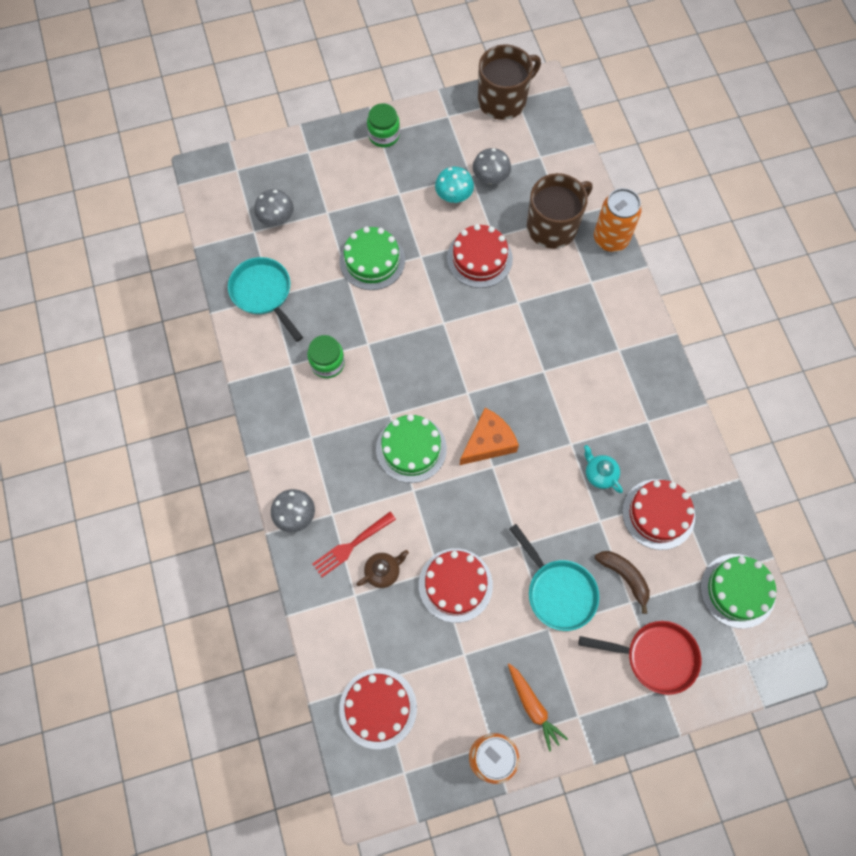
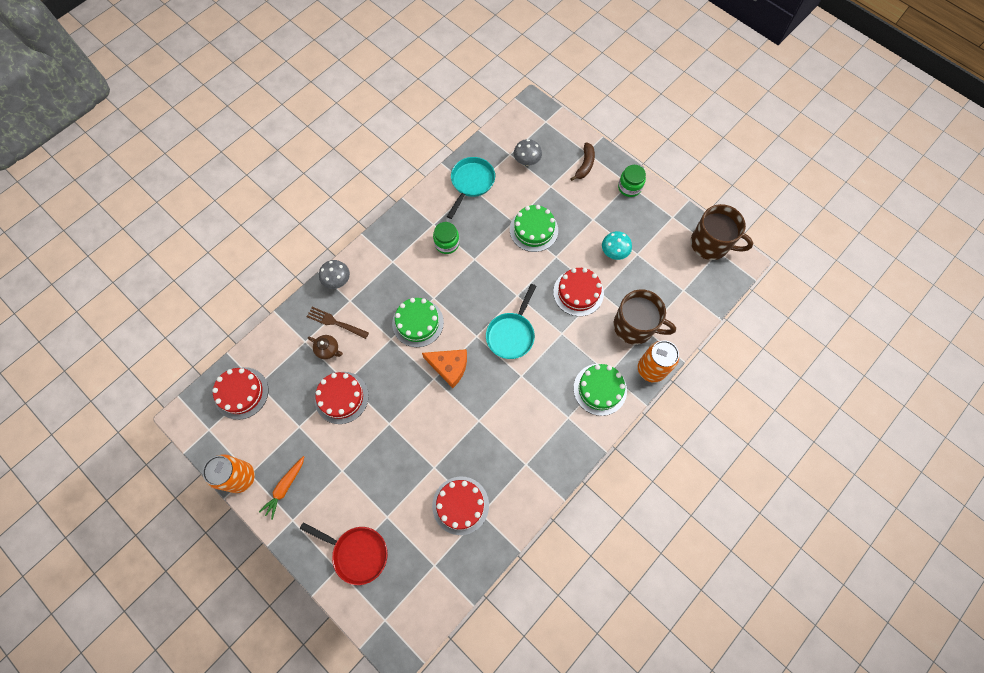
camera: 60 degrees right, 0 degrees up
(351, 545) = (335, 322): red fork -> brown fork
(490, 178) = (644, 267): grey mushroom -> none
(558, 591) = (370, 464): turquoise pan -> turquoise pan (511, 334)
(600, 474) = (467, 451): turquoise teapot -> none
(624, 577) = (403, 504): brown banana -> brown banana (585, 165)
(655, 657) = (357, 553): red pan -> red pan turned 45 degrees counterclockwise
(737, 590) = (434, 589): green cake -> green cake (600, 389)

